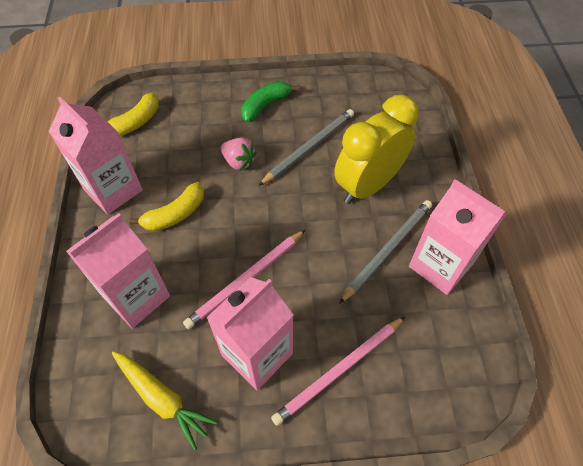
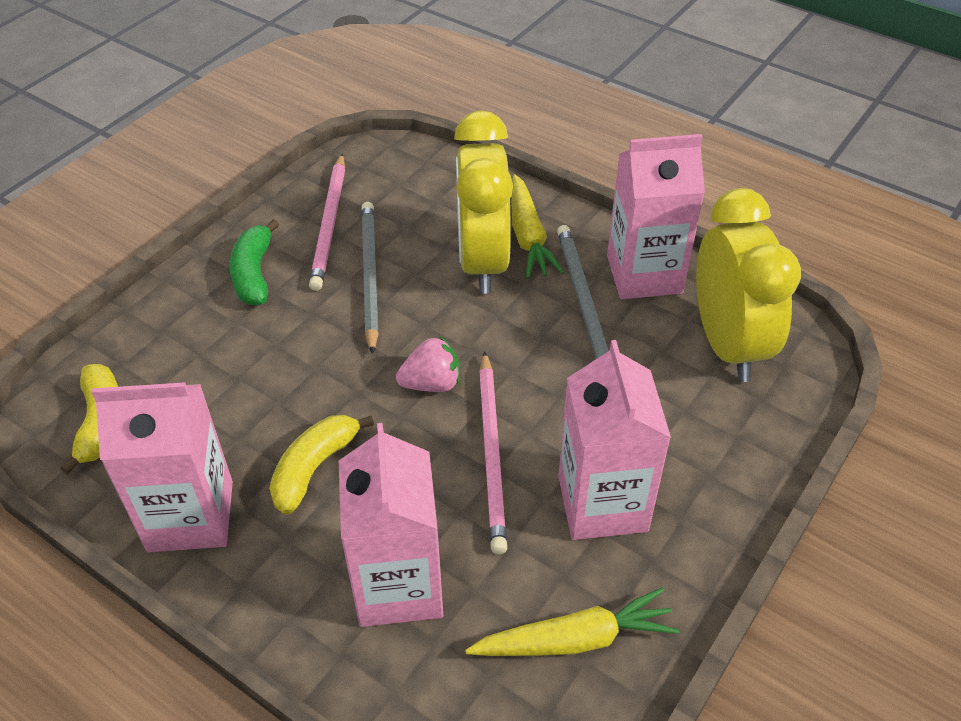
camera: 50 degrees left, 10 degrees down
(175, 214) = (314, 468): yellow banana -> yellow banana turned 150 degrees counterclockwise
(239, 162) = (309, 353): pink strawberry -> pink strawberry (431, 383)
(339, 371) = (689, 440): pink pencil -> pink pencil (329, 224)
(408, 192) = (528, 236): none -> yellow carrot
(431, 345) = (727, 344): none -> yellow clock

